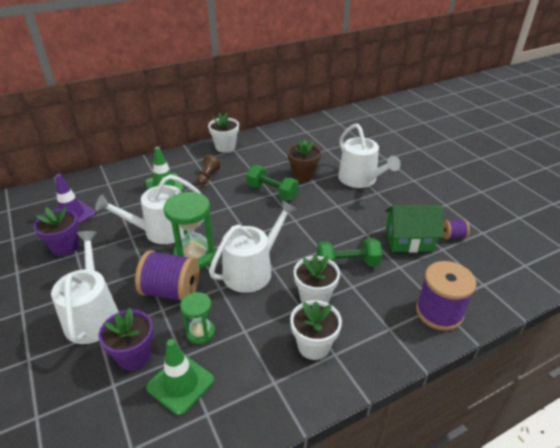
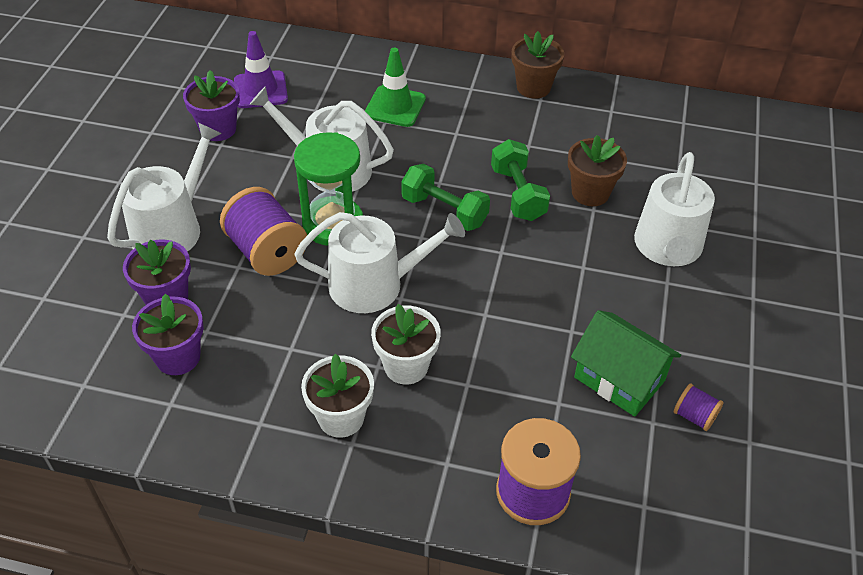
camera: 40 degrees right, 10 degrees up
(180, 384) = (178, 357): green traffic cone -> purple flower pot
(200, 332) = (247, 318): green hourglass -> none
(208, 176) = (461, 122): brown pawn -> none
(225, 147) = (533, 87): white flower pot -> brown flower pot
(347, 264) = (495, 353): green dumbbell -> green dumbbell (444, 211)

